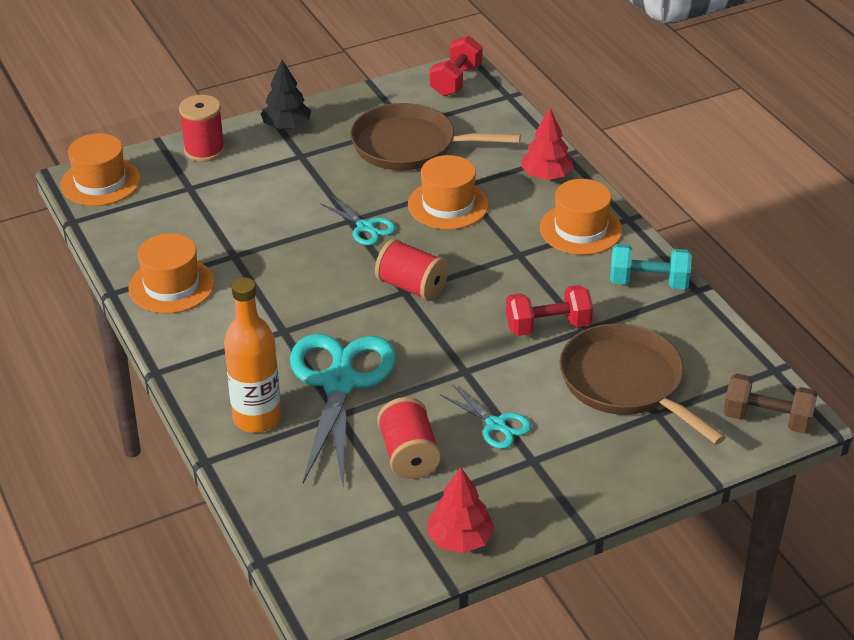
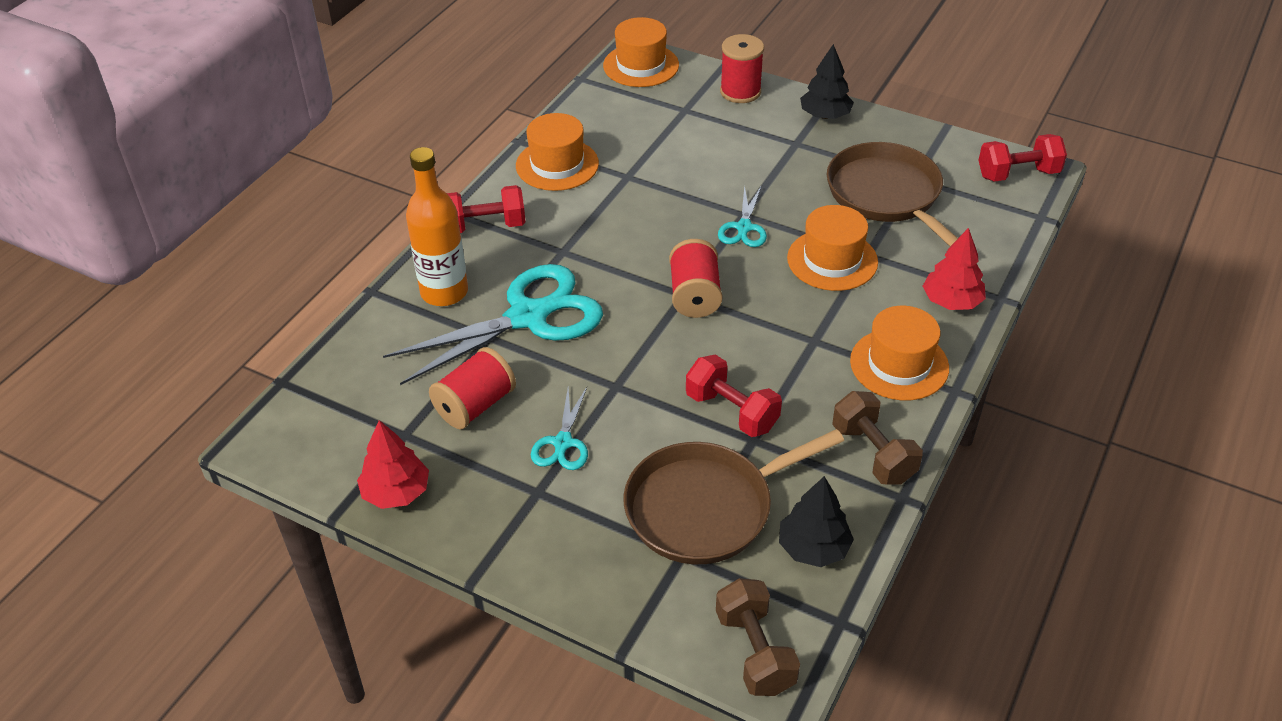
camera: 55 degrees right, 5 degrees up
(200, 360) = (485, 226): none -> red dumbbell
(625, 382) = (705, 508): brown pan -> brown pan turned 135 degrees counterclockwise
(648, 282) = (873, 453): turquoise dumbbell -> brown dumbbell
(704, 350) = (813, 548): none -> black tree

